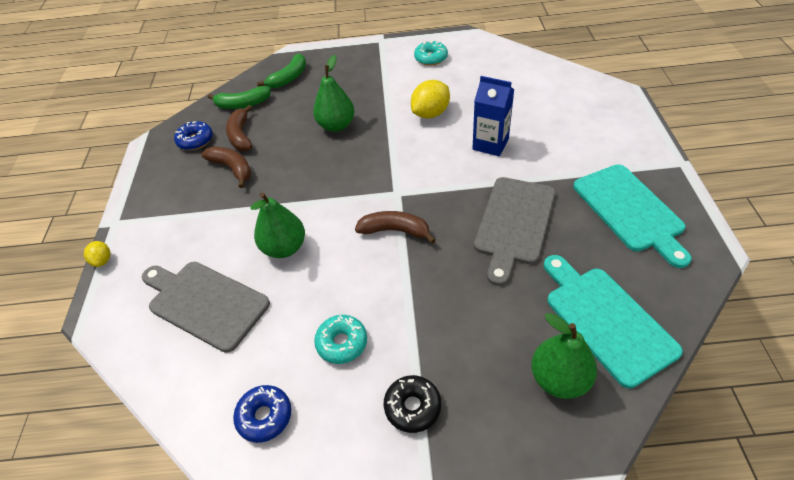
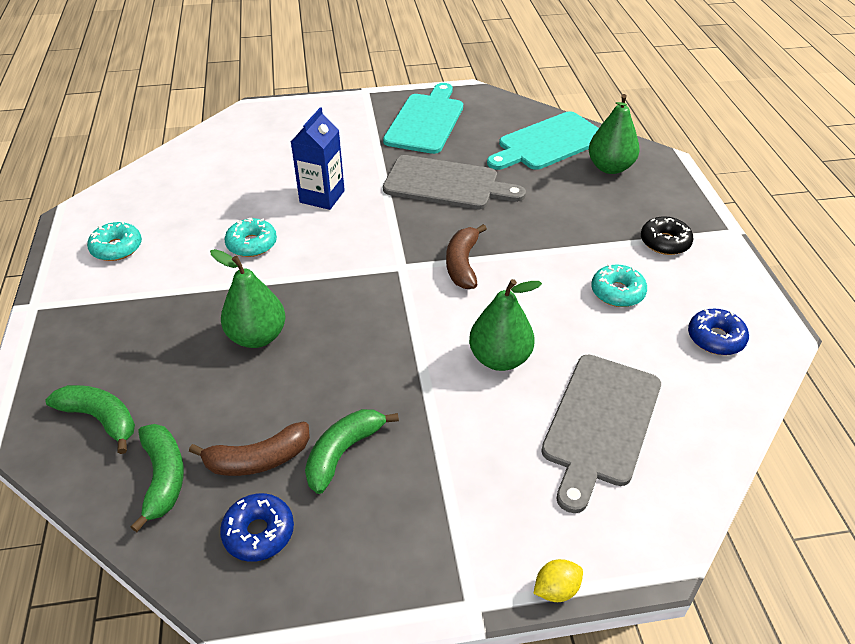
camera: 100 degrees left, 5 degrees down
(232, 168) = (343, 452): brown banana -> green banana
(430, 113) = (252, 244): yellow lemon -> turquoise donut
(630, 210) = (426, 121): turquoise cutting board -> turquoise cutting board turned 45 degrees counterclockwise

